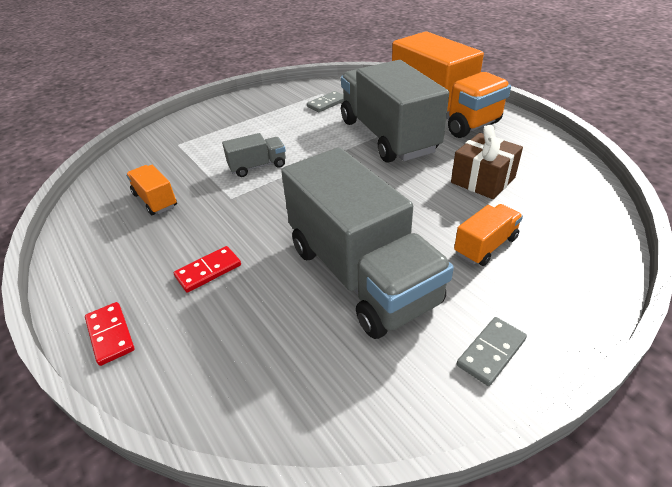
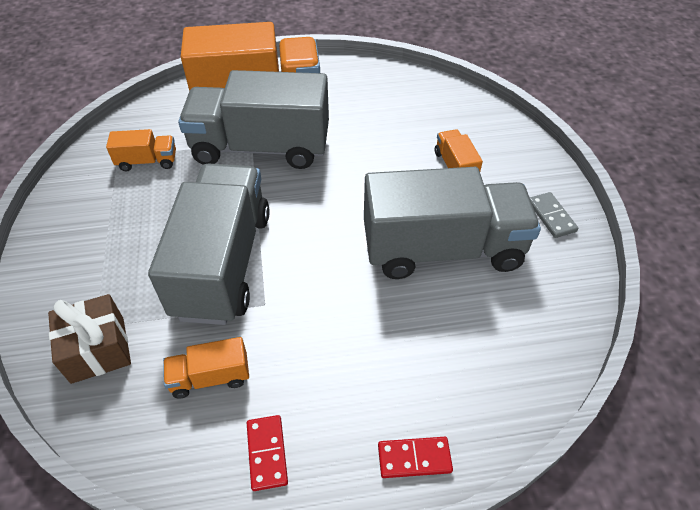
camera: 65 degrees left, 10 degrees up
(208, 271) = (371, 355): red domino -> red domino (267, 453)
(257, 166) = (223, 263): grey truck -> grey truck, size x2.32
(327, 103) = (147, 161): grey domino -> orange truck
(483, 180) = (378, 127): brown gift -> brown gift (98, 349)

